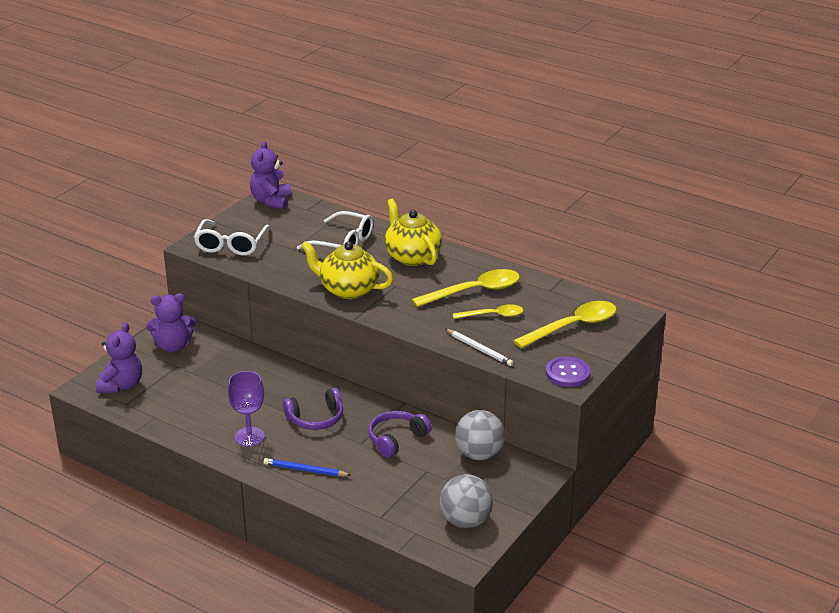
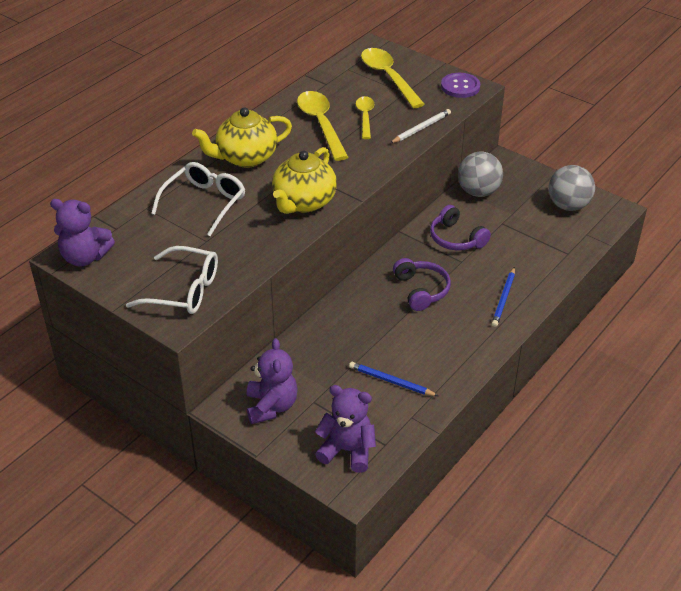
camera: 85 degrees left, 10 degrees up
(196, 404) = (391, 381): none -> blue pencil
(249, 437) = (450, 338): purple goblet -> none

